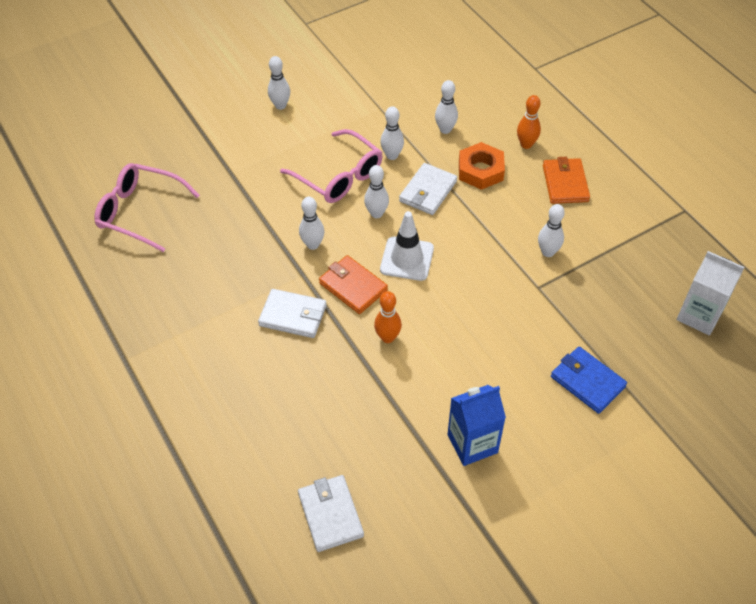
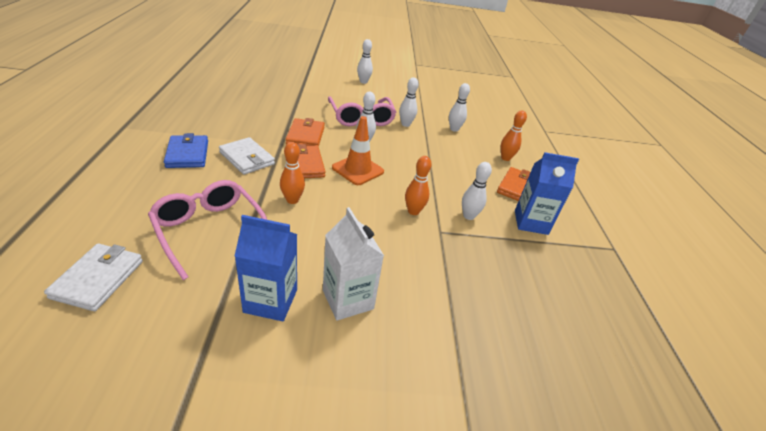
camera: 25 degrees right, 15 degrees down
(140, 212) = (231, 82): pink glasses -> pink glasses (209, 230)
(313, 244) = (305, 136): white bowling pin -> orange wallet
(407, 259) = (358, 170): white traffic cone -> orange traffic cone
(428, 191) = (411, 148): white wallet -> none
(480, 170) = (459, 155): orange nut -> none
(499, 279) = (413, 211): none -> orange bowling pin
(587, 381) = (422, 316): blue wallet -> blue wallet (187, 154)
(603, 224) = (531, 222): none -> blue carton
(699, 315) = (579, 328): white carton -> white carton (348, 299)

